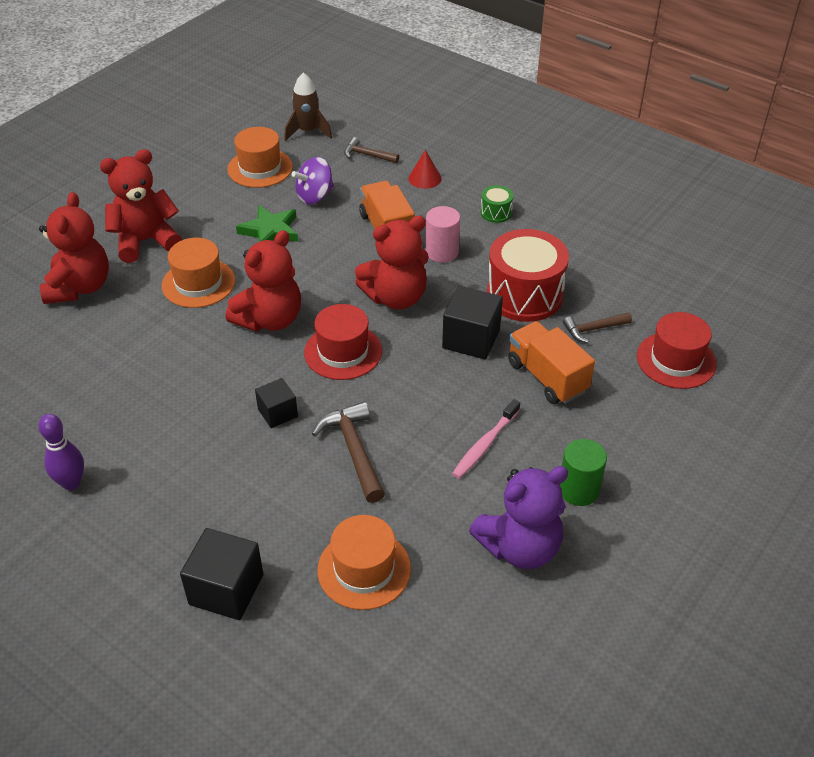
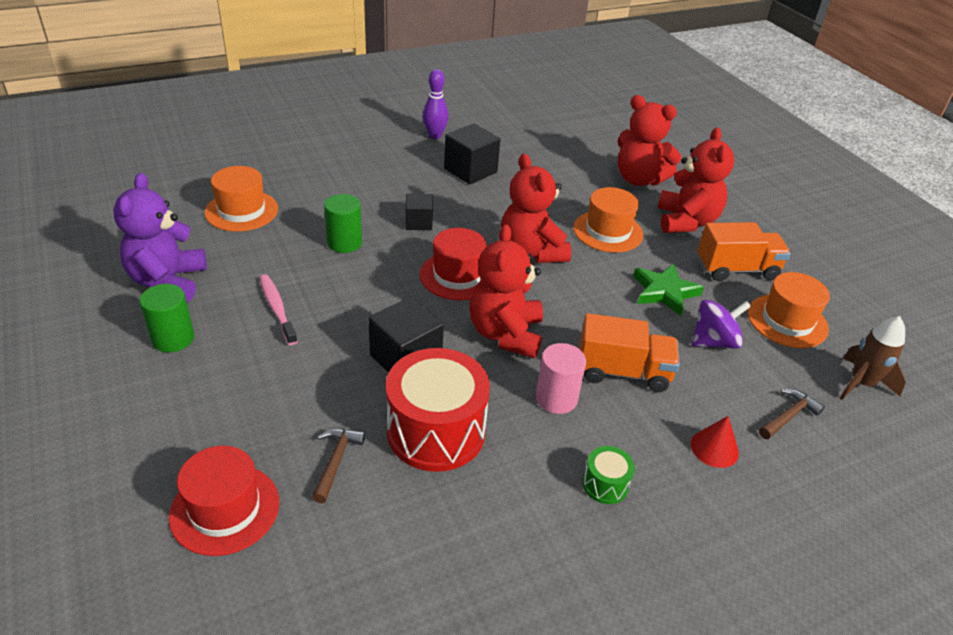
camera: 115 degrees right, 5 degrees down
(226, 589) = (292, 161): black cube -> black cube (470, 170)
(315, 196) = (714, 341): purple spinning top -> purple spinning top turned 75 degrees clockwise
(354, 451) = (344, 243): brown hammer -> green cylinder
(547, 377) = (308, 386): orange truck -> orange truck (736, 269)

